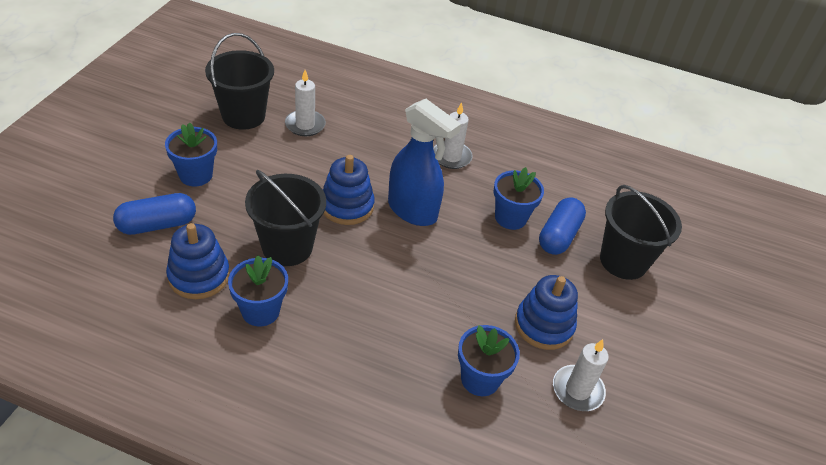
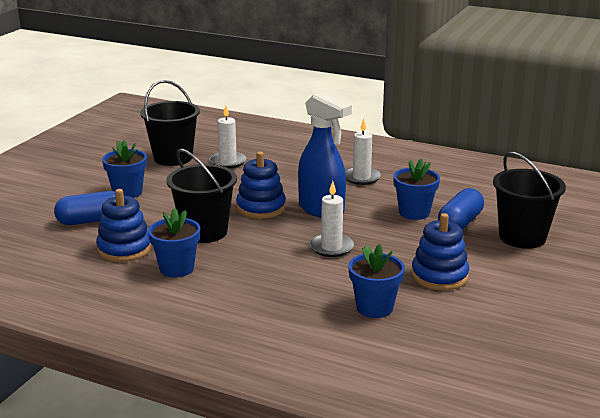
camera: 10 degrees right, 20 degrees down
(577, 390) = (468, 314): white candle -> white candle (331, 247)

